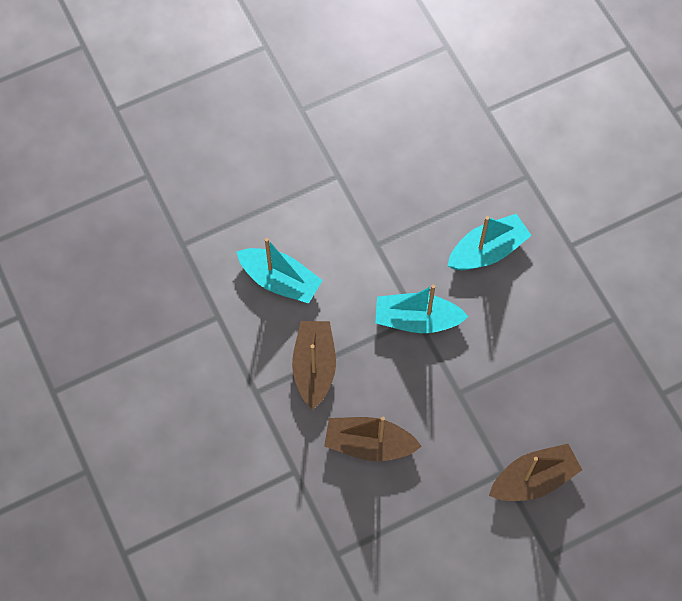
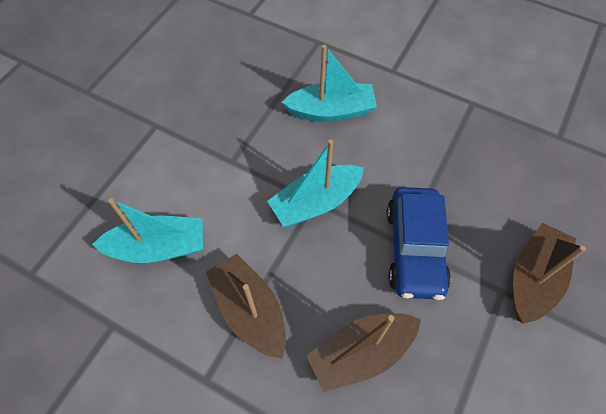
camera: 35 degrees left, 5 degrees down
(463, 402) = (414, 249): none -> blue car
(487, 251) = (331, 111): turquoise boat -> turquoise boat turned 60 degrees clockwise

